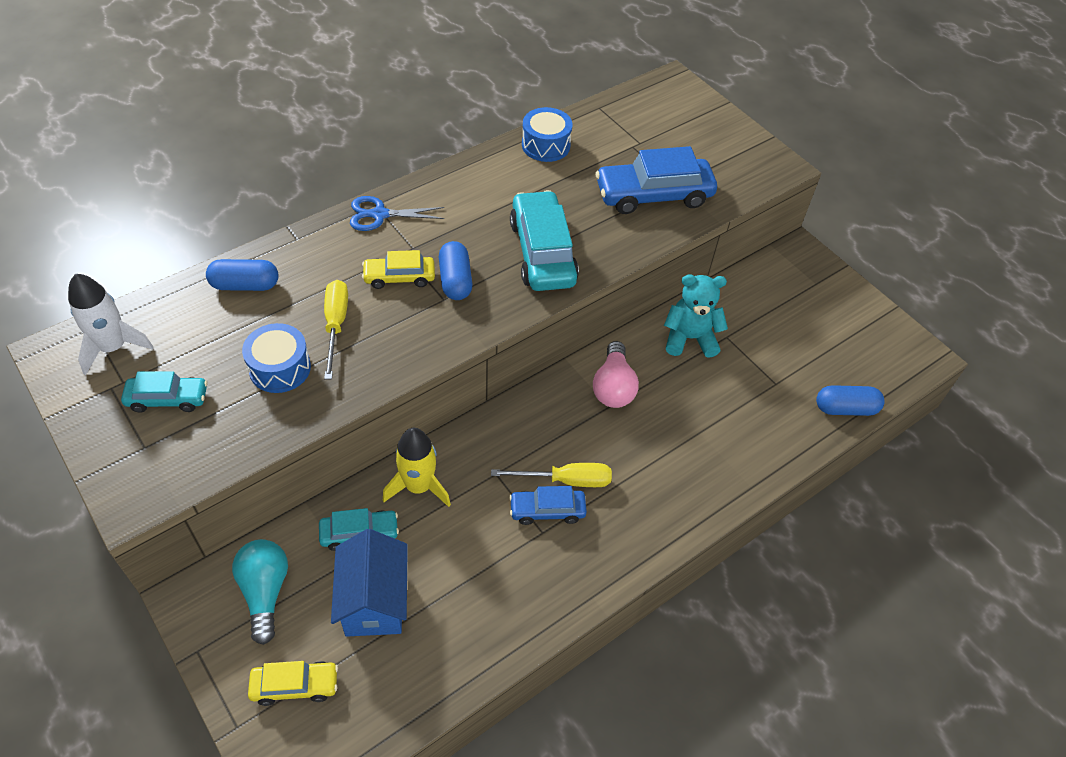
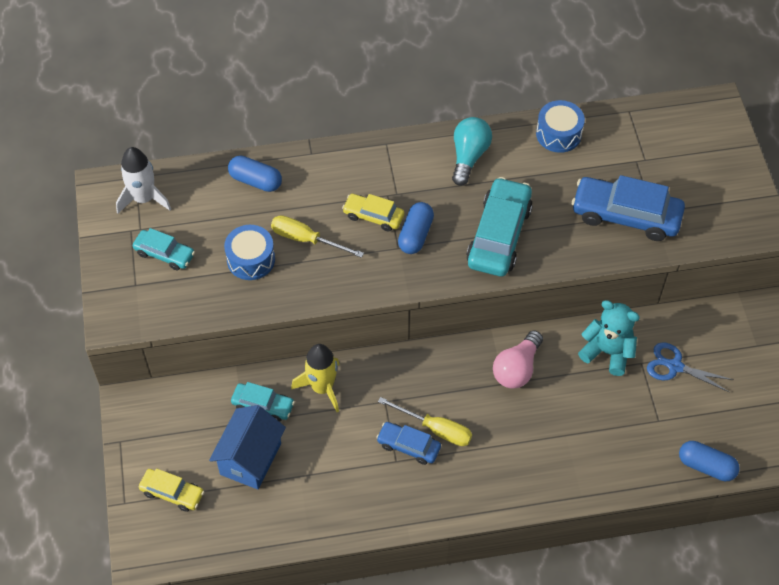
camera: 30 degrees right, 5 degrees up
(265, 592) = (180, 420): turquoise light bulb -> turquoise light bulb (469, 156)
(336, 325) = (306, 239): yellow screwdriver -> yellow screwdriver turned 90 degrees counterclockwise
(380, 215) = (385, 154): blue scissors -> blue scissors (675, 366)

